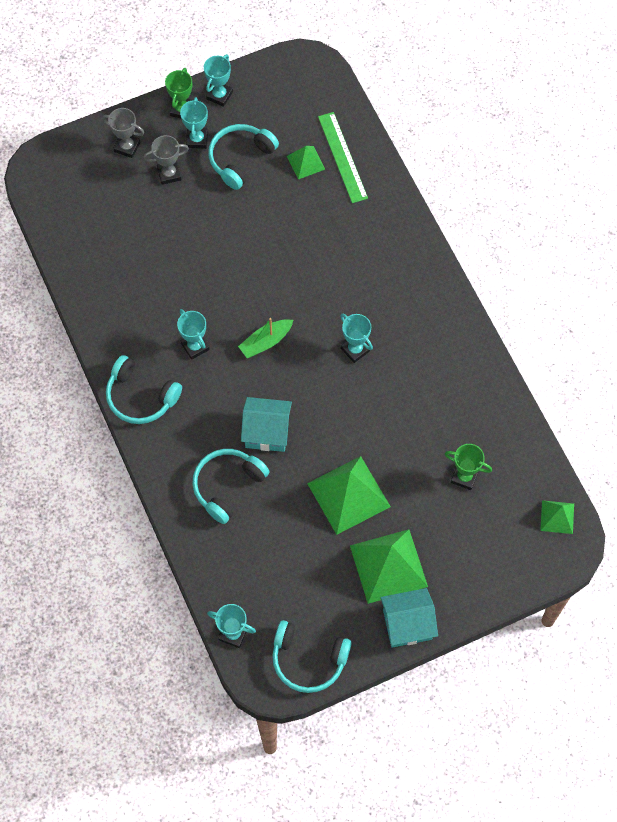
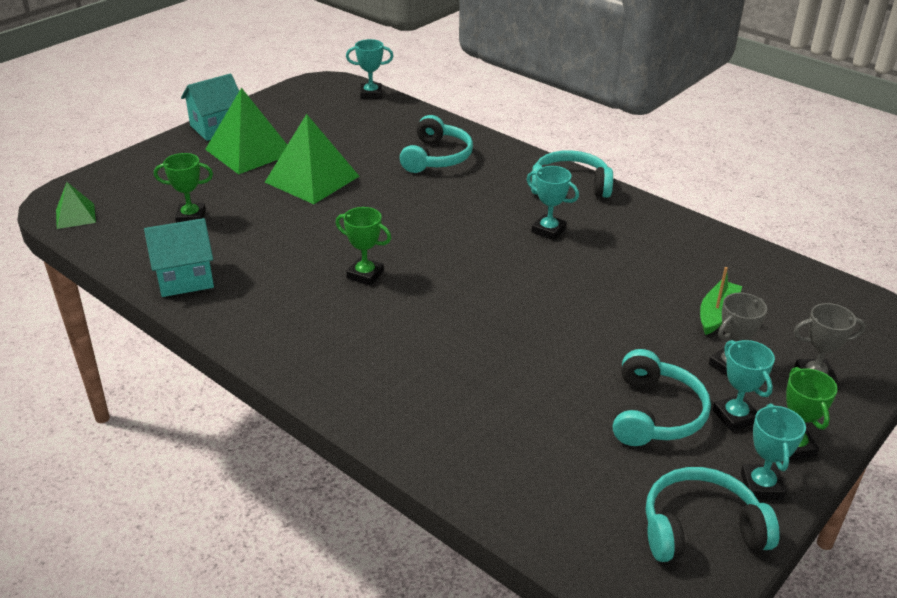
camera: 155 degrees right, 30 degrees down
(266, 342) = (474, 253): green boat -> green boat (717, 314)
(267, 432) = (423, 195): turquoise house -> turquoise house (185, 278)
(306, 162) = (560, 440): green pyramid -> none
(308, 660) = (298, 96): turquoise headphones -> turquoise headphones (700, 528)
(342, 157) = (510, 466): green ruler -> none
(355, 349) = (365, 275): turquoise trophy -> green trophy

